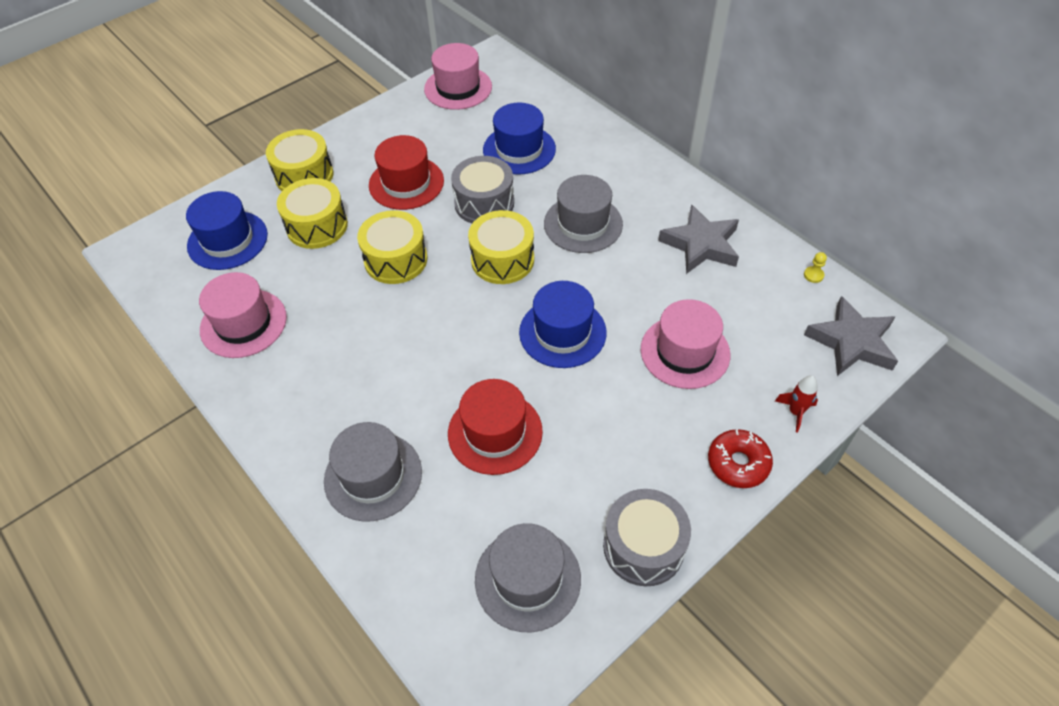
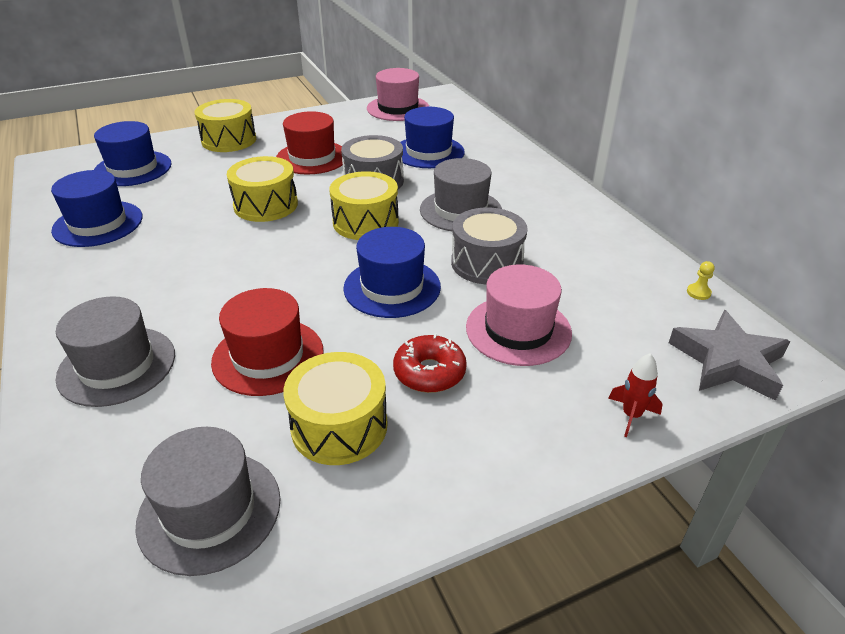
camera: 15 degrees right, 15 degrees down
(243, 323) = (98, 224): pink hat -> blue hat
(317, 226) = (214, 172): yellow drum -> yellow drum (339, 426)
(643, 546) = (371, 513): grey drum -> grey drum (487, 263)
(701, 244) = (577, 246): grey star -> none
(738, 463) = (535, 452): red donut -> red donut (429, 372)

